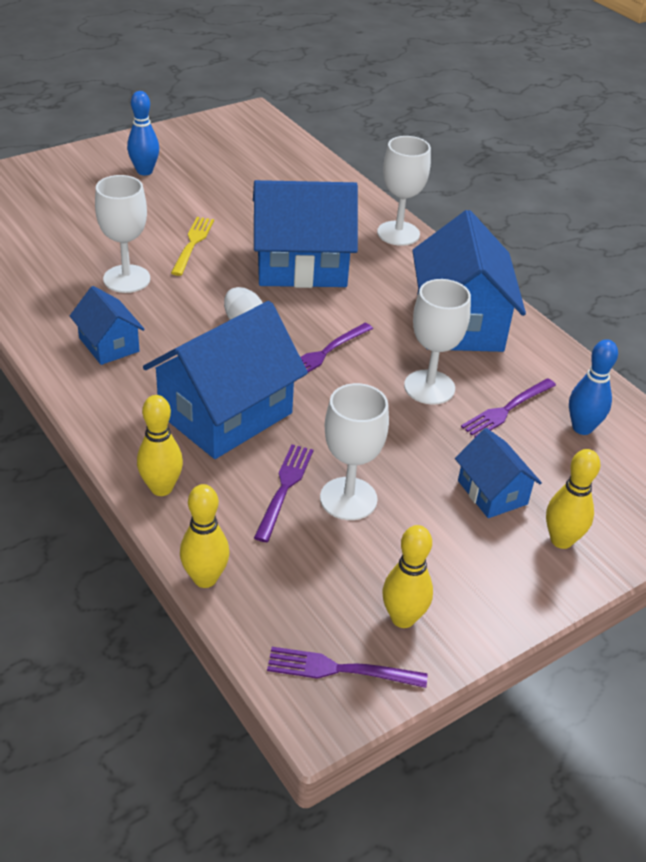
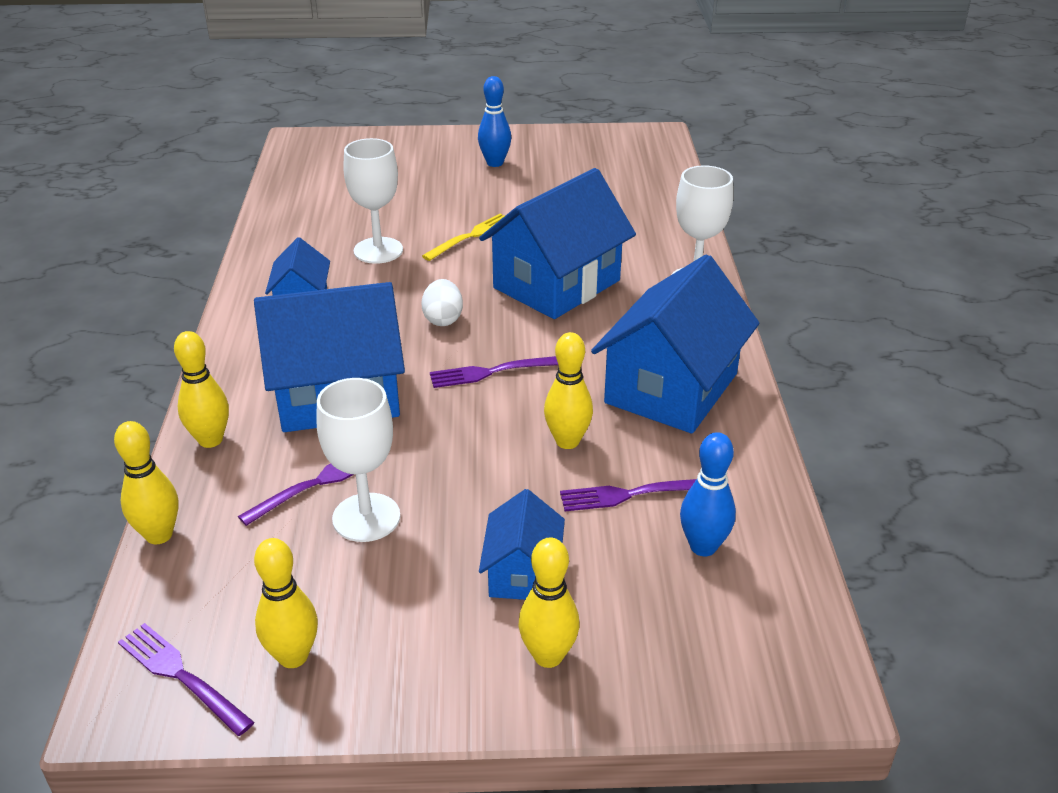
camera: 35 degrees right, 5 degrees down
(301, 266) = (557, 284): blue house -> blue house turned 75 degrees counterclockwise
(429, 387) = (567, 441): white goblet -> yellow bowling pin

